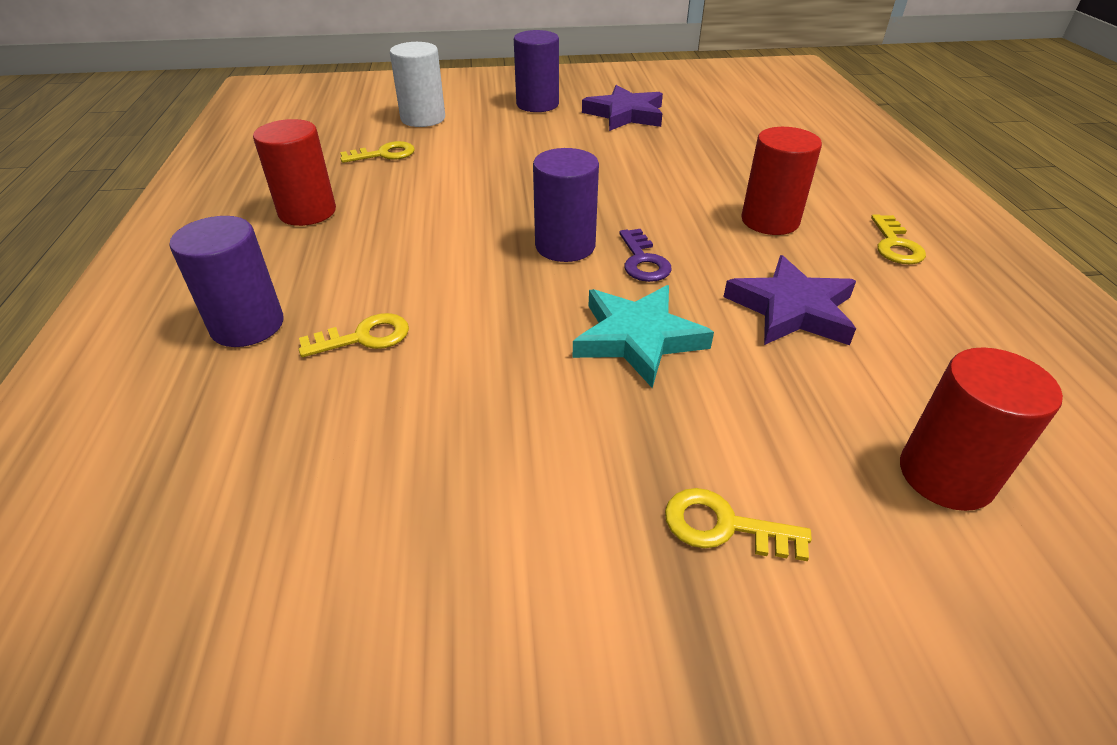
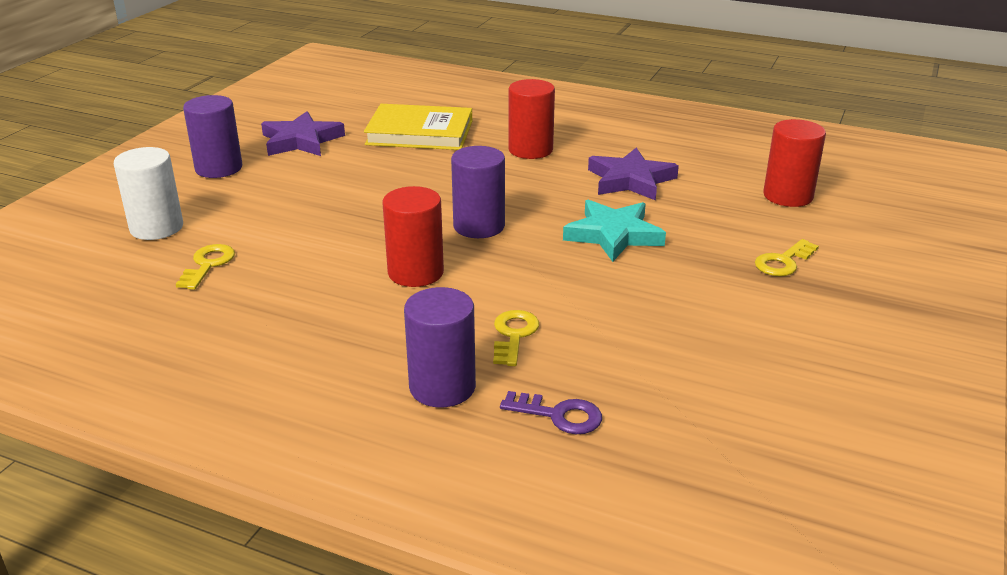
camera: 60 degrees left, 10 degrees down
(307, 212) = (275, 327): red cylinder -> red cylinder (415, 273)
(643, 261) = (530, 205): purple key -> purple key (559, 415)
(717, 154) = (420, 133): none -> yellow book
(895, 245) = (599, 127): yellow key -> none

